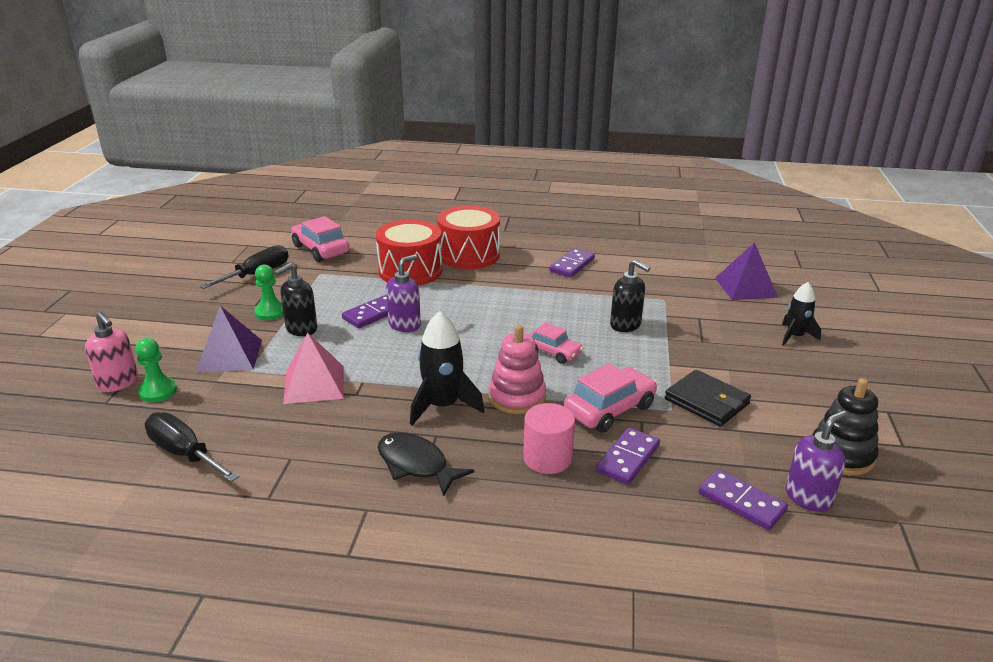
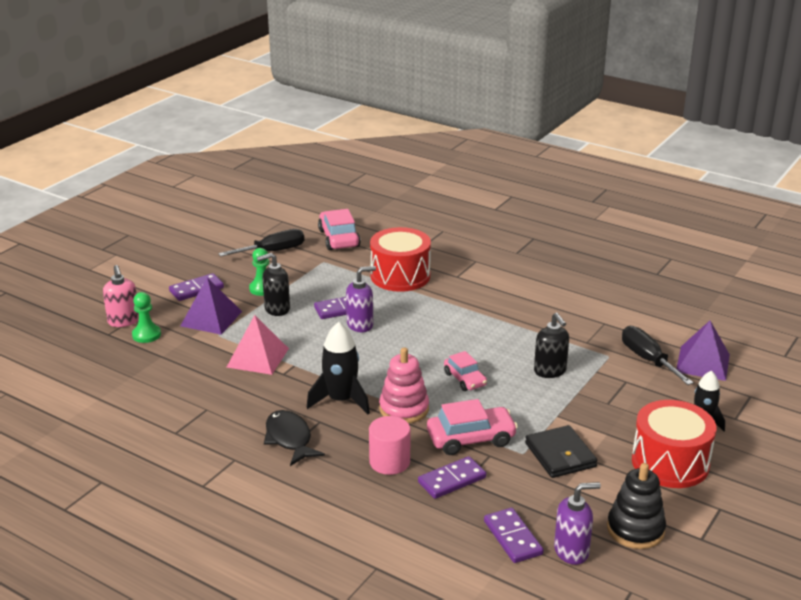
camera: 25 degrees right, 0 degrees up
(184, 453) = (139, 386): black screwdriver -> black screwdriver (648, 359)
(469, 255) = (463, 271): red drum -> red drum (670, 463)
(572, 265) = (551, 302): purple domino -> purple domino (196, 289)

